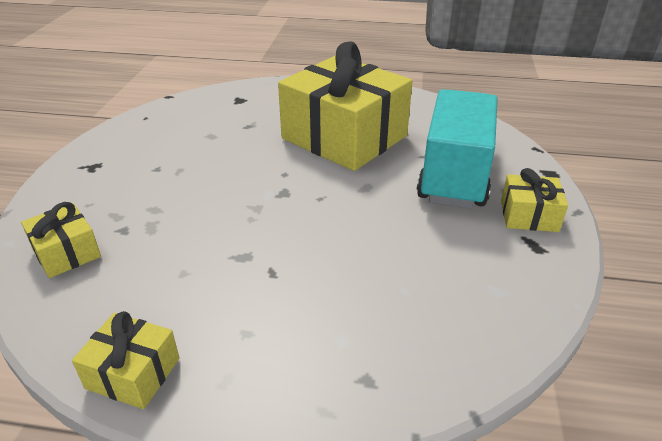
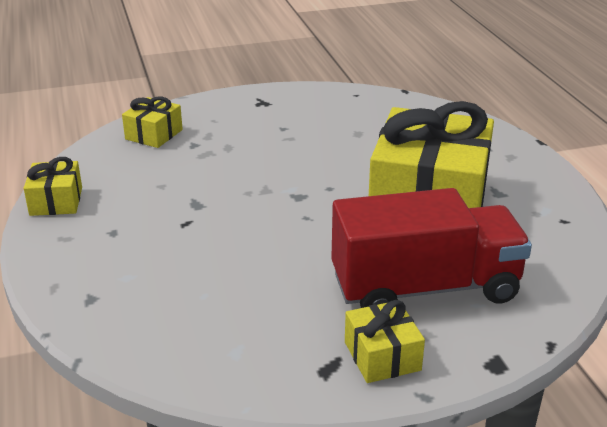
camera: 65 degrees right, 5 degrees down
(455, 173) = (425, 288): turquoise truck -> red truck

